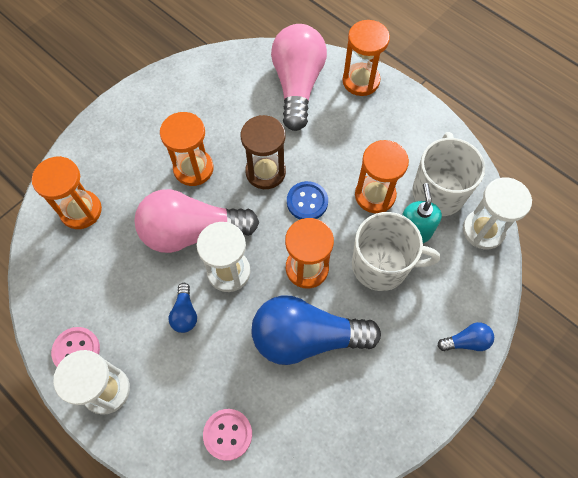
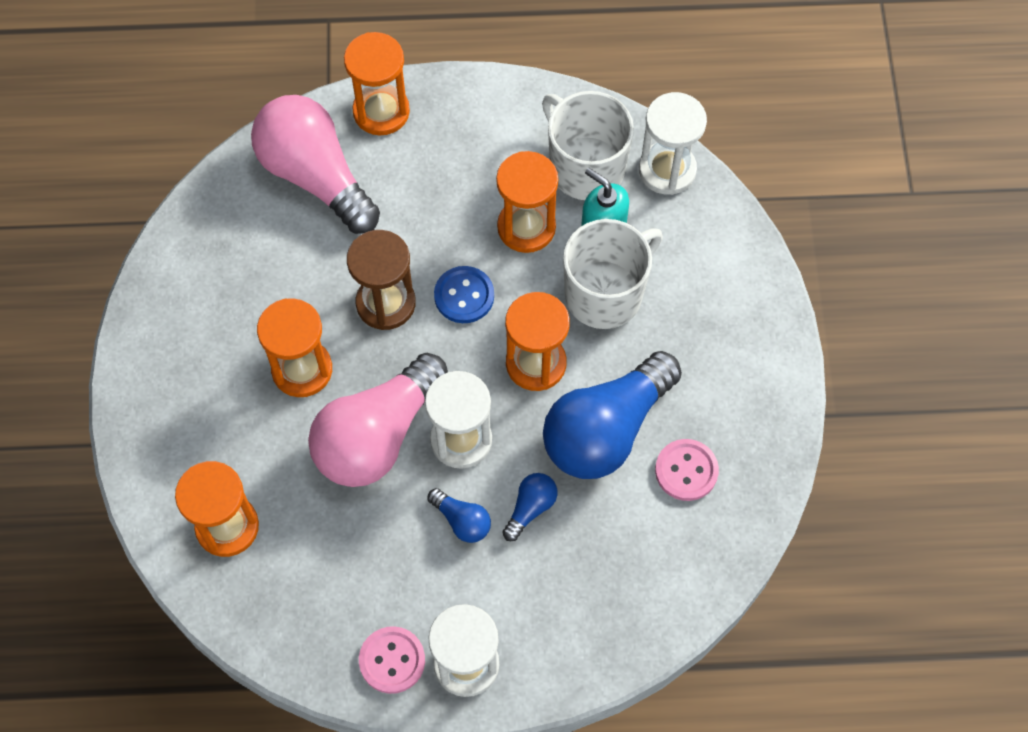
camera: 45 degrees left, 0 degrees up
(227, 434) = (627, 586): pink button -> pink button (686, 471)
(466, 341) = (754, 295): blue light bulb -> blue light bulb (530, 508)

